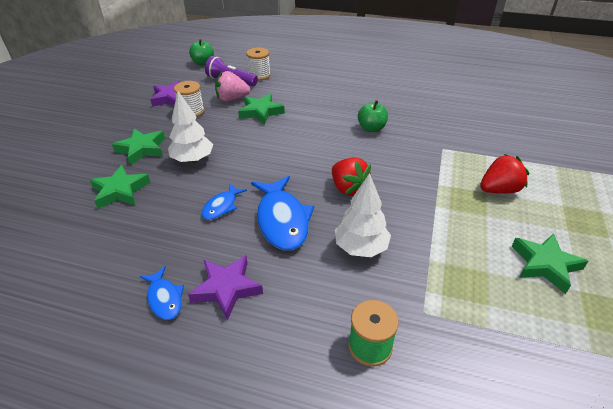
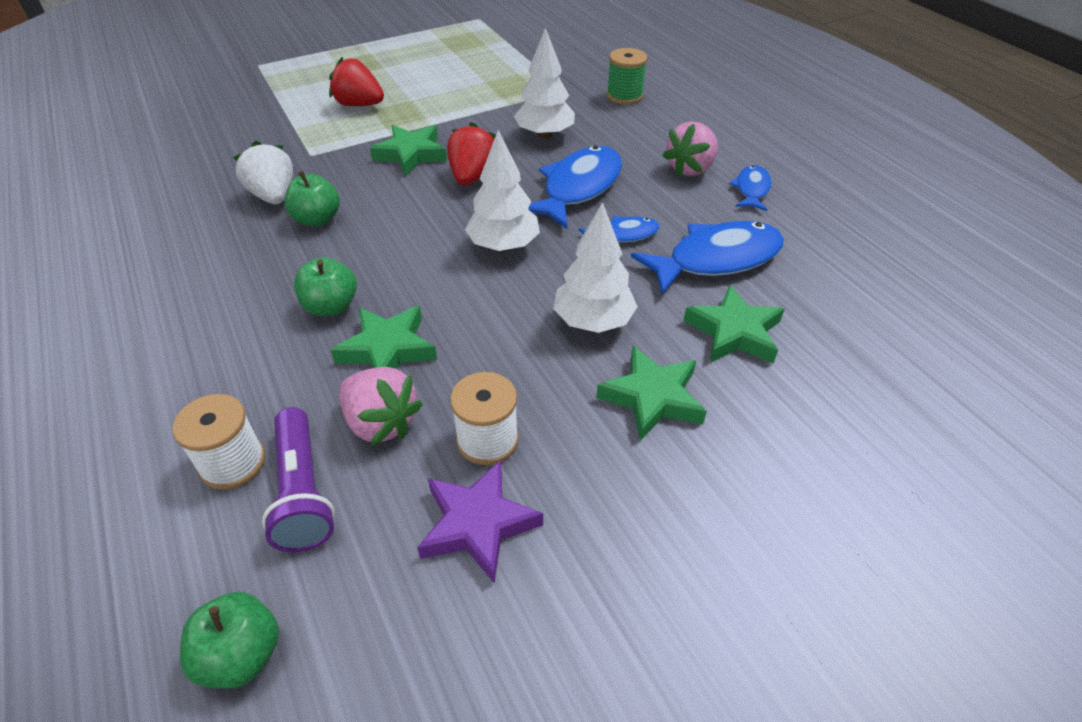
camera: 135 degrees left, 5 degrees up
(155, 224) = (716, 259): none -> blue fish
(227, 288) = (690, 169): purple star -> pink strawberry
(274, 165) = (504, 246): none -> white tree
(303, 110) = (331, 306): none -> green apple
(409, 125) = (274, 196): none -> white strawberry
(545, 265) = (443, 66): green star -> green star (411, 154)

